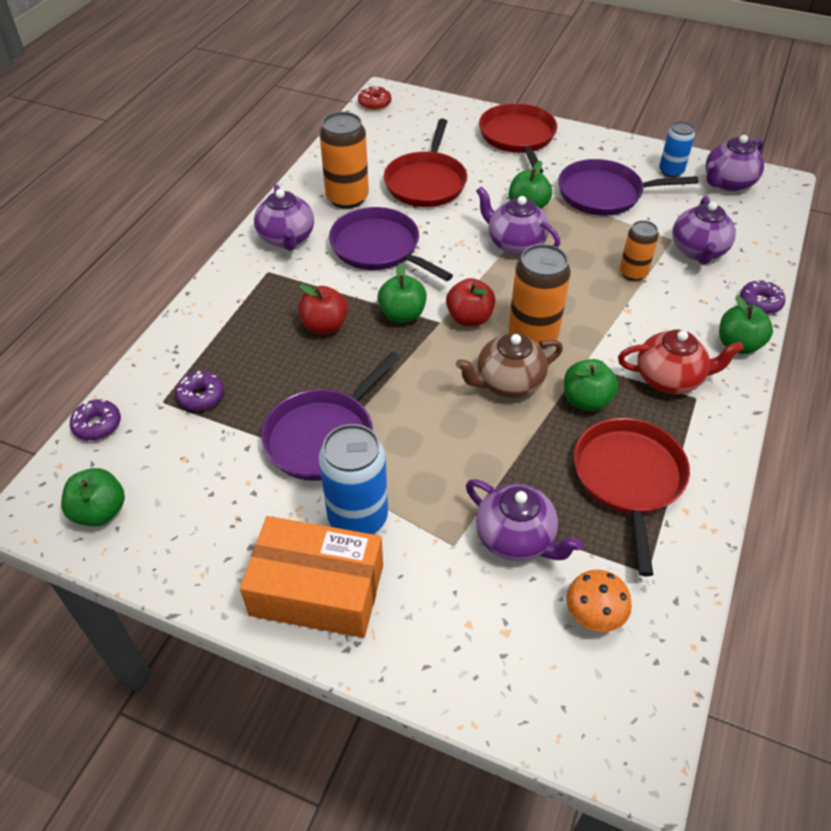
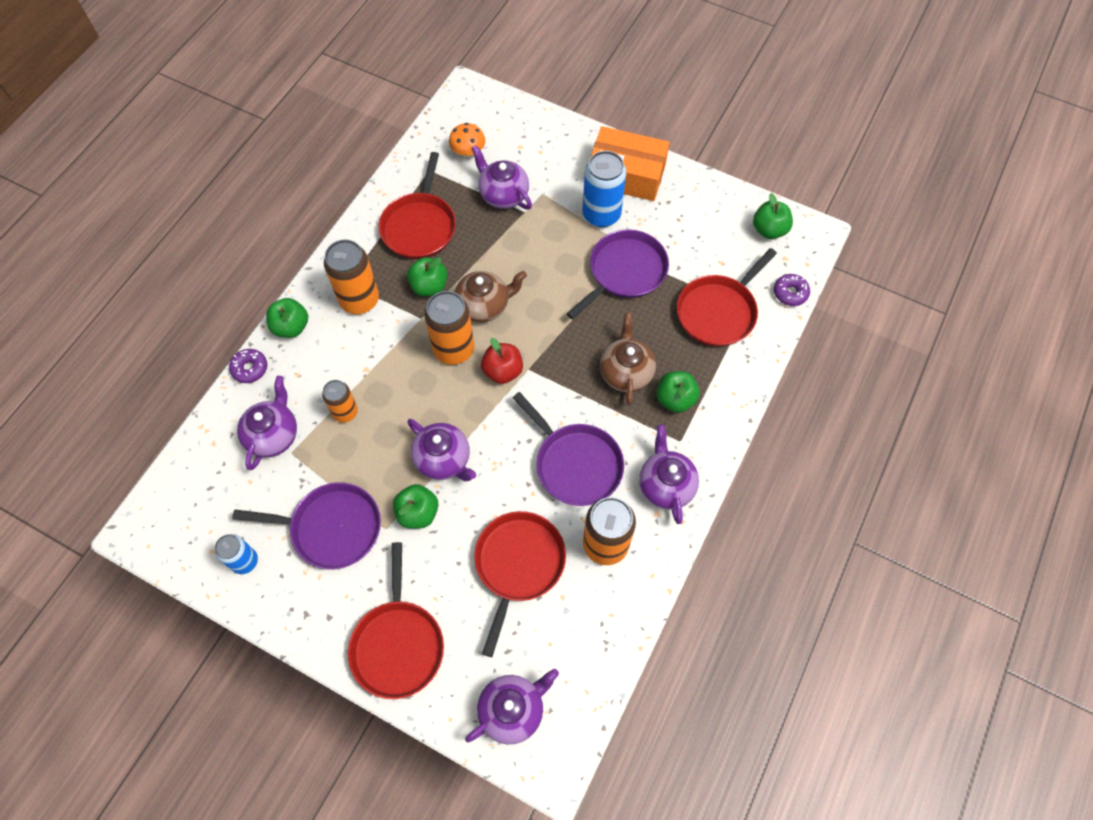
camera: 175 degrees left, 15 degrees up
(201, 396) = (718, 312): purple donut -> red pan
(324, 326) = (626, 372): red apple -> brown teapot
(374, 103) = (567, 743): red donut -> none
(402, 314) = (559, 379): green apple -> green apple (675, 399)
(669, 379) = (359, 300): red teapot -> orange can
(727, 183) = (193, 535): purple teapot -> purple teapot (512, 710)

